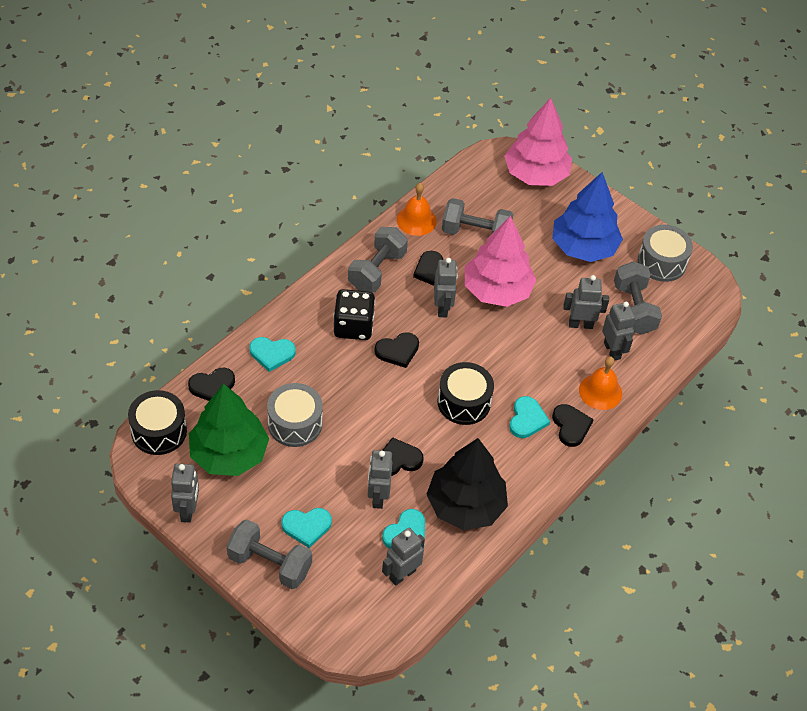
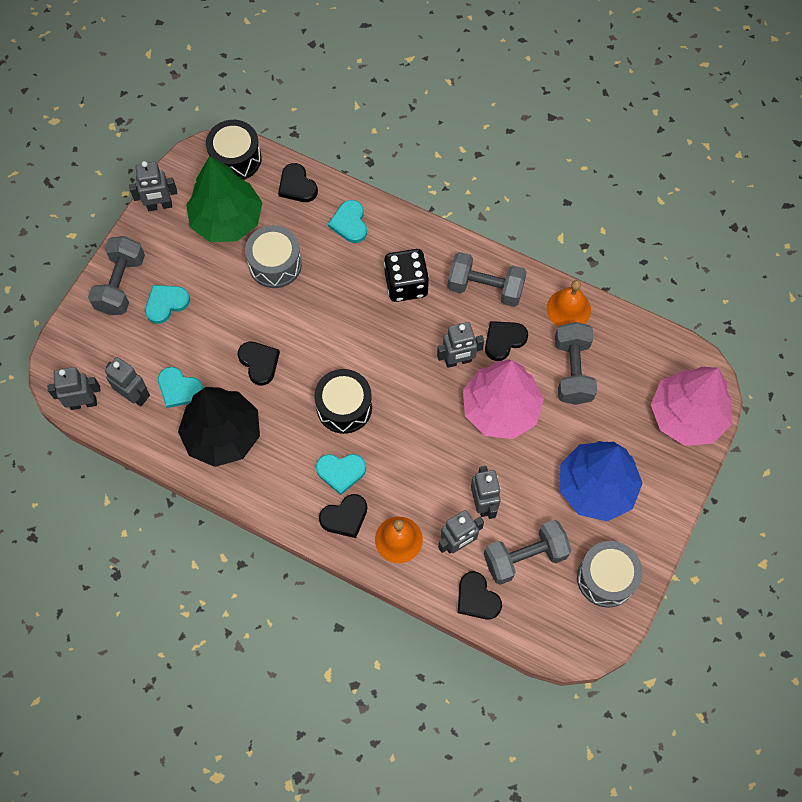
camera: 80 degrees right, 15 degrees up
(306, 527) = (166, 303): turquoise heart -> turquoise heart turned 75 degrees clockwise
(377, 497) = (212, 355): grey robot -> grey robot (83, 403)
(397, 351) = (389, 332): black heart -> black heart (477, 598)

